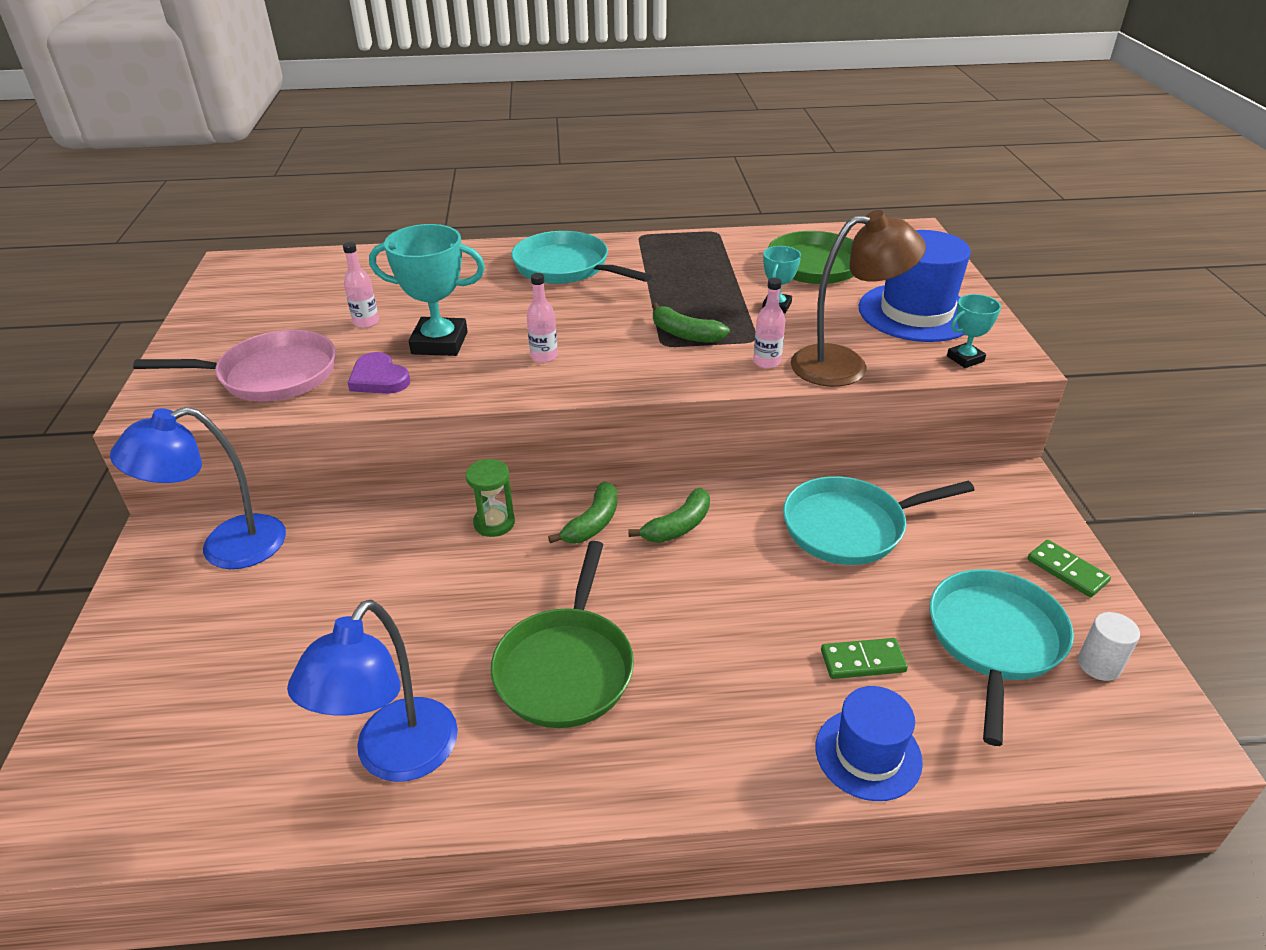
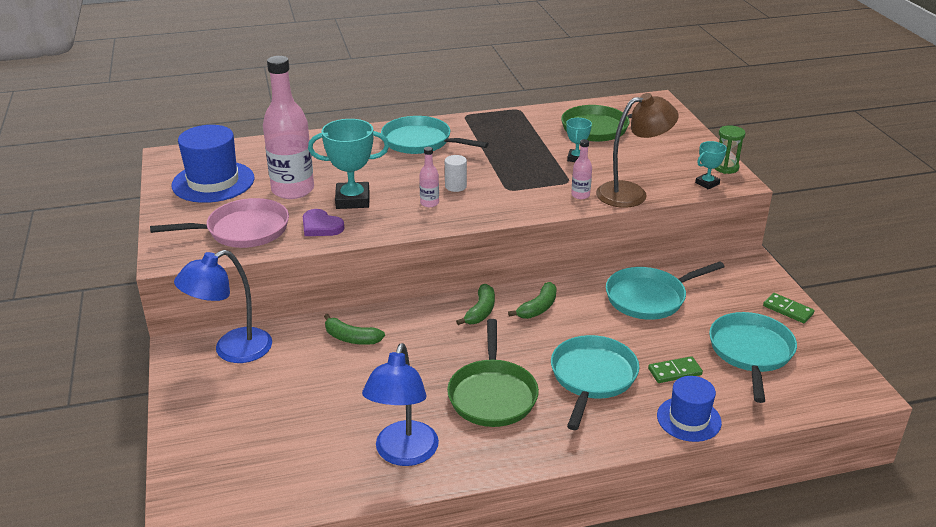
camera: 10 degrees left, 5 degrees down
(366, 322) = (293, 190): pink bottle -> pink bottle, size x2.31
(494, 523) = (414, 318): green hourglass -> green hourglass (726, 167)
(685, 334) = (520, 181): green banana -> green banana (351, 338)
(728, 655) = (592, 377): none -> turquoise pan
(916, 312) = (669, 156): blue hat -> blue hat (213, 182)
(1099, 665) = (813, 359): white cylinder -> white cylinder (455, 186)

